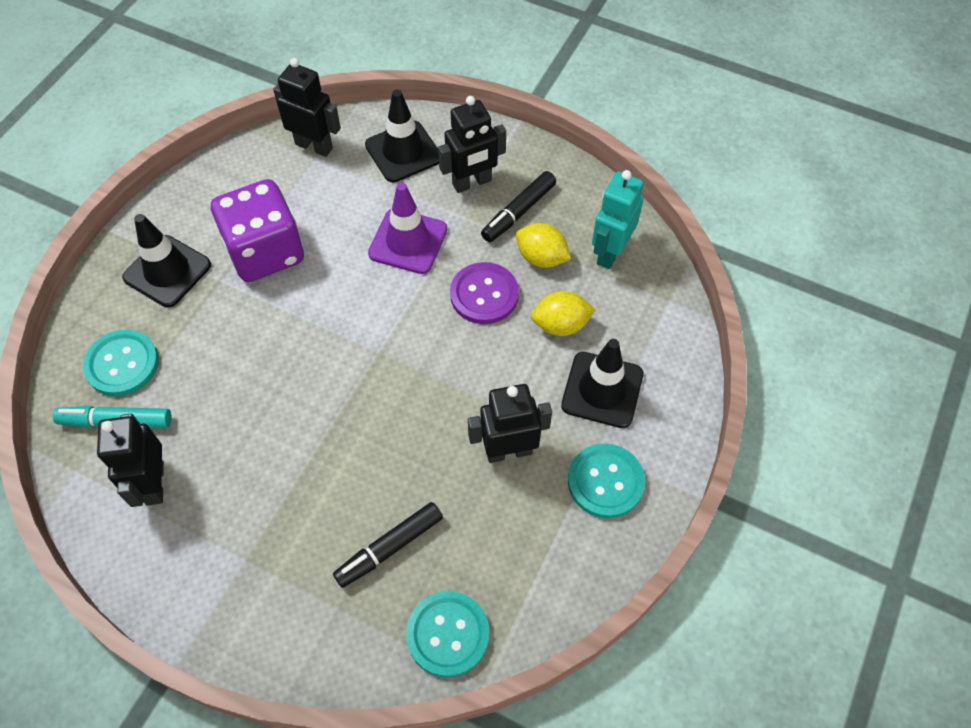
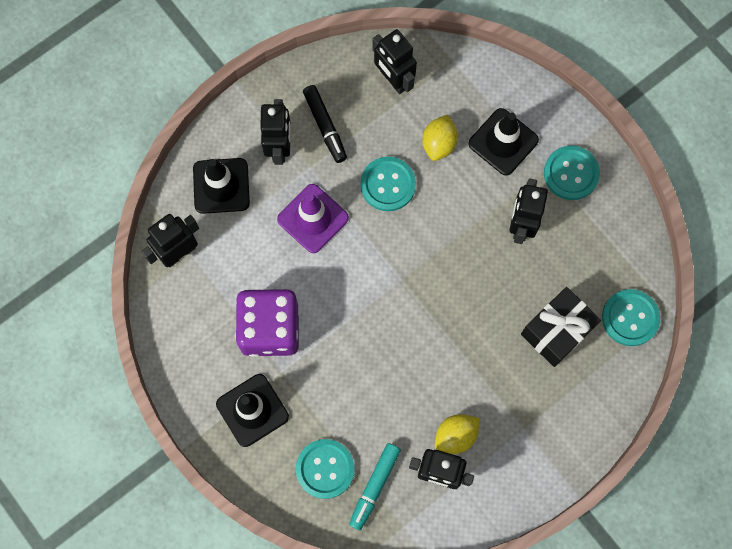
camera: 65 degrees left, 15 degrees up
(389, 547) = (556, 331): black marker -> black gift
(484, 294) = (388, 184): purple button -> turquoise button
(541, 258) = (375, 130): yellow lemon -> yellow lemon (455, 436)
(610, 252) = (393, 80): turquoise robot -> black robot

